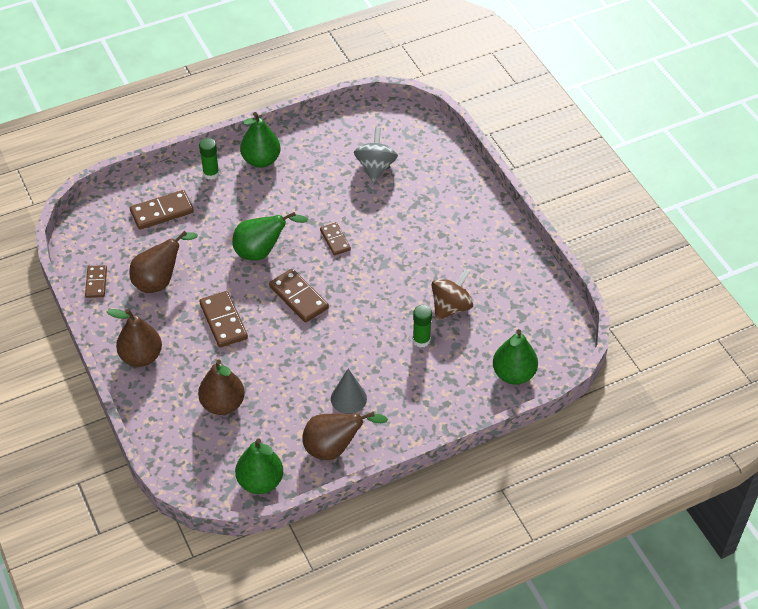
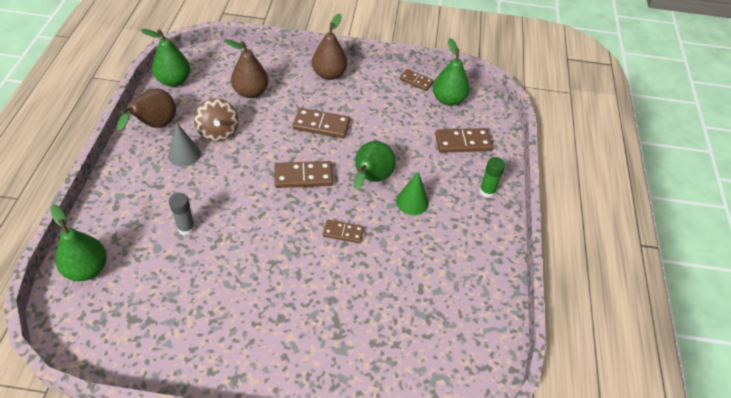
camera: 120 degrees right, 0 degrees up
(159, 281) = (390, 111): brown pear -> none
(162, 212) = (462, 142): brown domino -> brown domino turned 75 degrees clockwise
(261, 160) = (481, 233): green pear -> green pear (448, 99)
(264, 214) = (412, 202): none -> green cone
(375, 167) = (410, 317): grey spinning top -> none
(421, 340) = (186, 228): green glue stick -> grey glue stick
(451, 307) = (196, 270): brown spinning top -> brown spinning top (218, 132)

